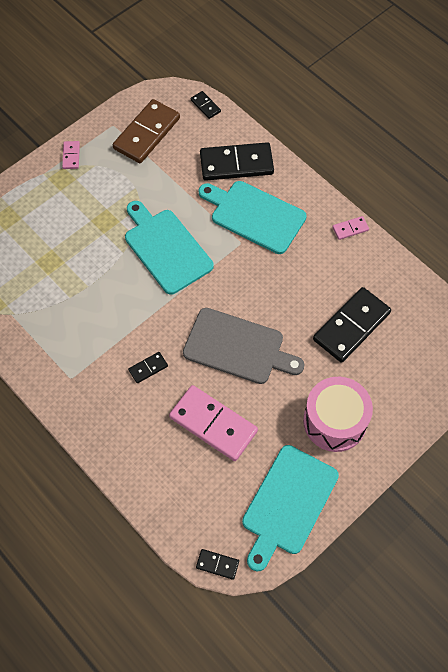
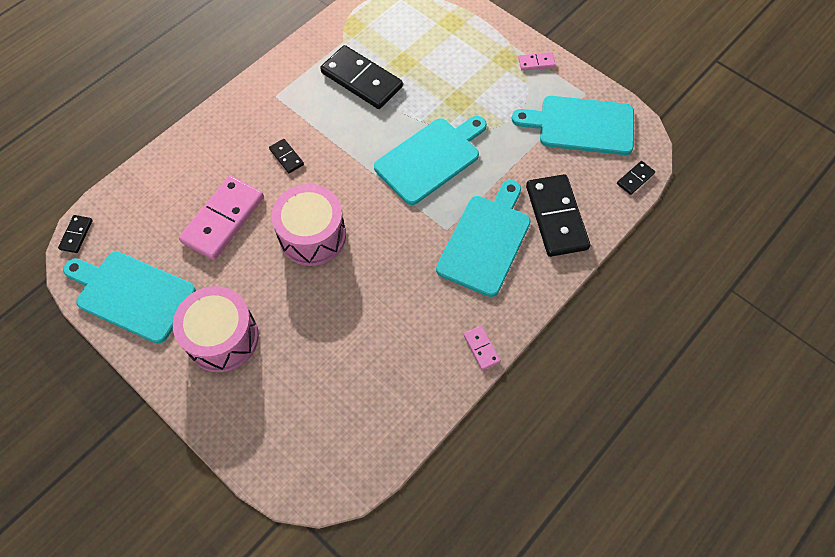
camera: 85 degrees right, 0 degrees up
(146, 133) = (581, 125): brown domino -> turquoise cutting board
(238, 347) = (312, 236): grey cutting board -> pink drum
(351, 326) = (343, 353): black domino -> black domino (361, 80)

